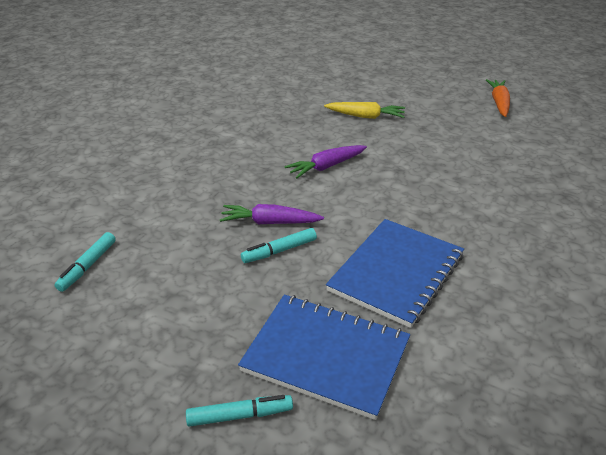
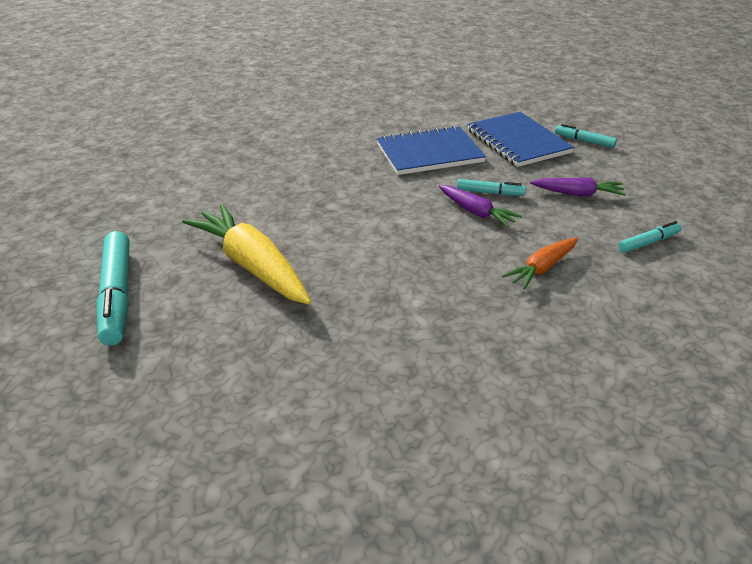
camera: 140 degrees left, 0 degrees up
(326, 167) = (372, 233): purple carrot -> purple carrot (577, 194)
(365, 116) = (253, 266): yellow carrot -> yellow carrot, size x1.83
(403, 79) = (117, 295): none -> turquoise marker
(499, 103) = (114, 216): orange carrot -> orange carrot (542, 268)

